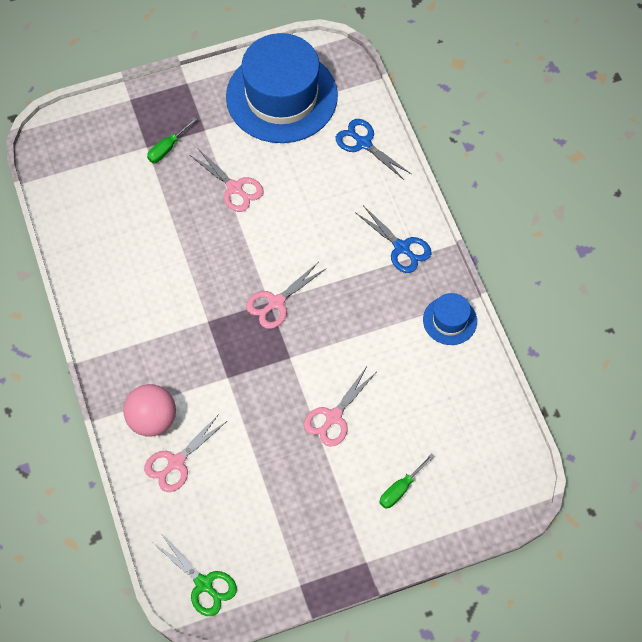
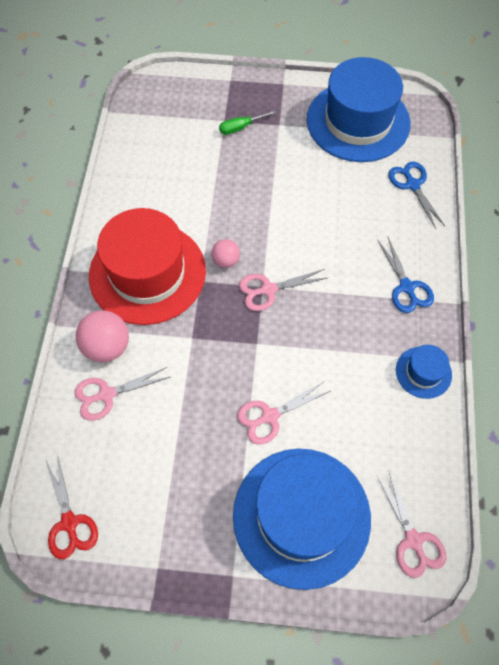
camera: 25 degrees right, 0 degrees up
(152, 334) = (147, 273): none -> red hat
(204, 584) = (69, 523): green scissors -> red scissors
(222, 291) = (226, 261): none -> pink ball
(234, 188) = (281, 179): pink scissors -> pink scissors (413, 540)
(401, 488) = (301, 516): green screwdriver -> blue hat

